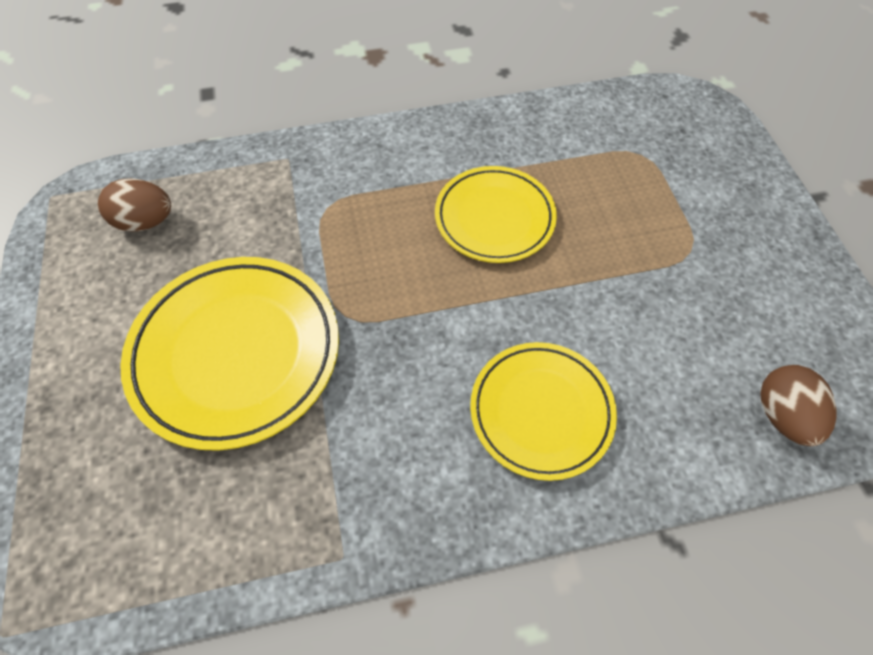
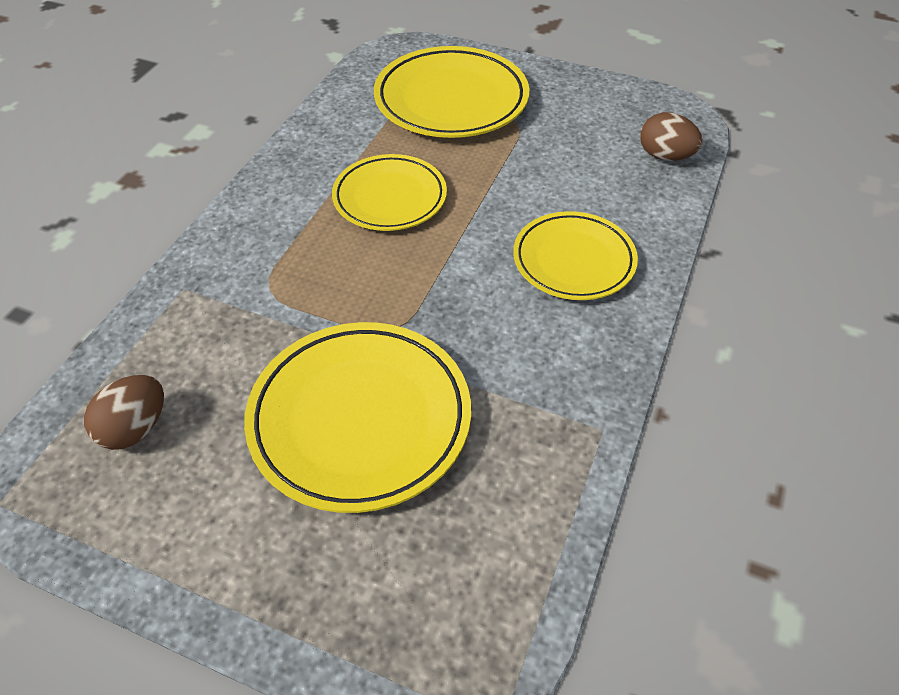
camera: 55 degrees left, 10 degrees down
(668, 181) = (451, 100): none -> yellow plate

